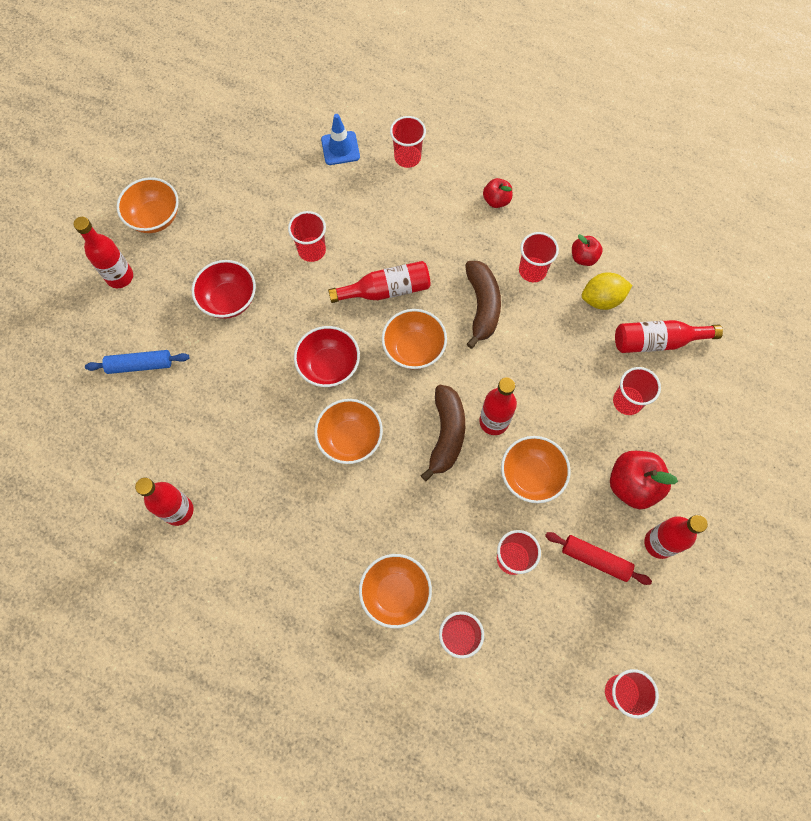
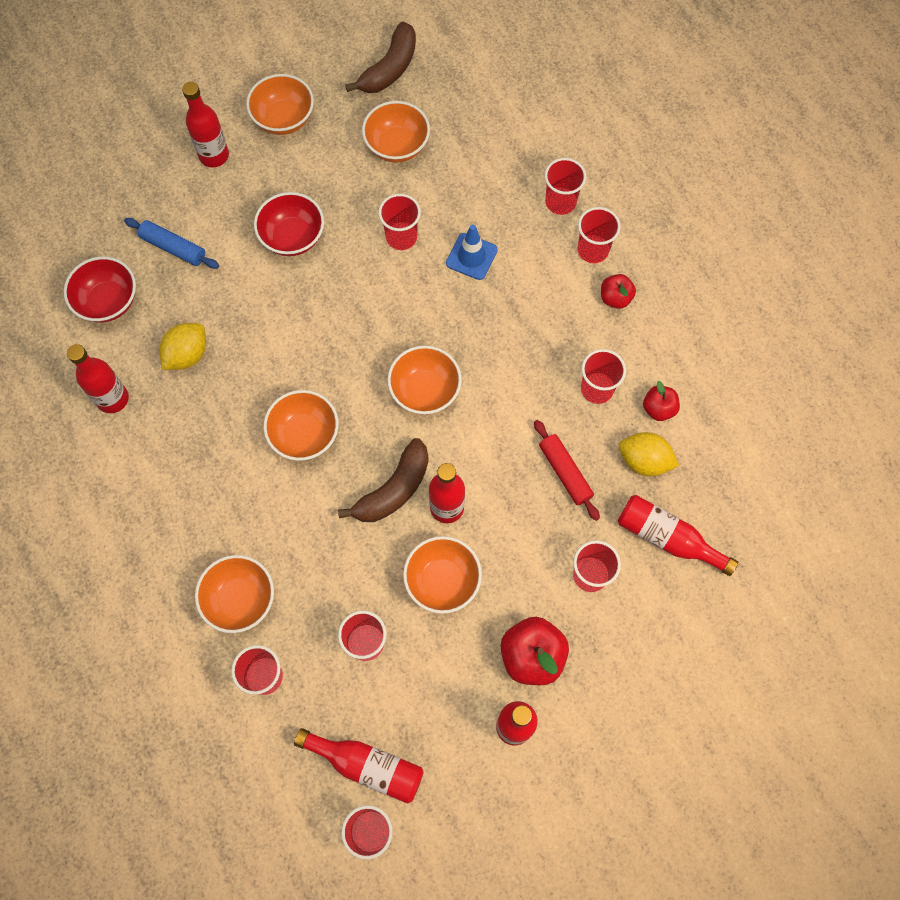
camera: 35 degrees right, 0 degrees up
(213, 438) = (187, 355): none -> yellow lemon
(258, 187) = (397, 146): none -> orange bowl
(329, 366) = (336, 356): red bowl -> red bowl (108, 301)
(340, 148) = (502, 154): blue traffic cone -> blue traffic cone (471, 256)
(386, 290) = (441, 318): red bottle -> red bottle (367, 765)
(455, 177) = (593, 250): none -> red cup
(482, 306) = (521, 392): brown banana -> brown banana (390, 68)
(595, 559) = (442, 698): red rolling pin -> red rolling pin (565, 472)

